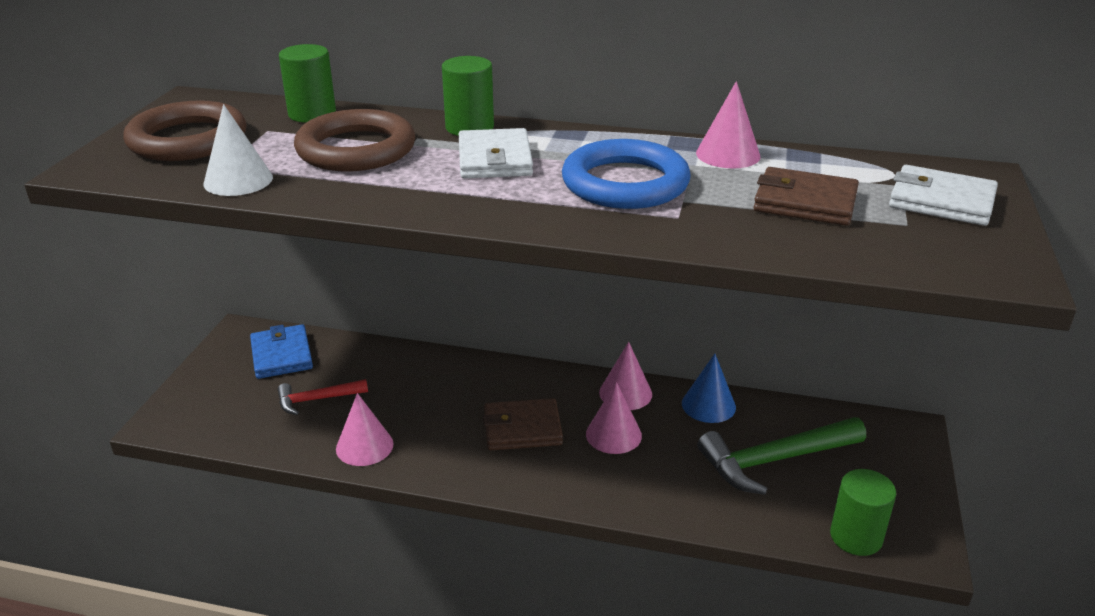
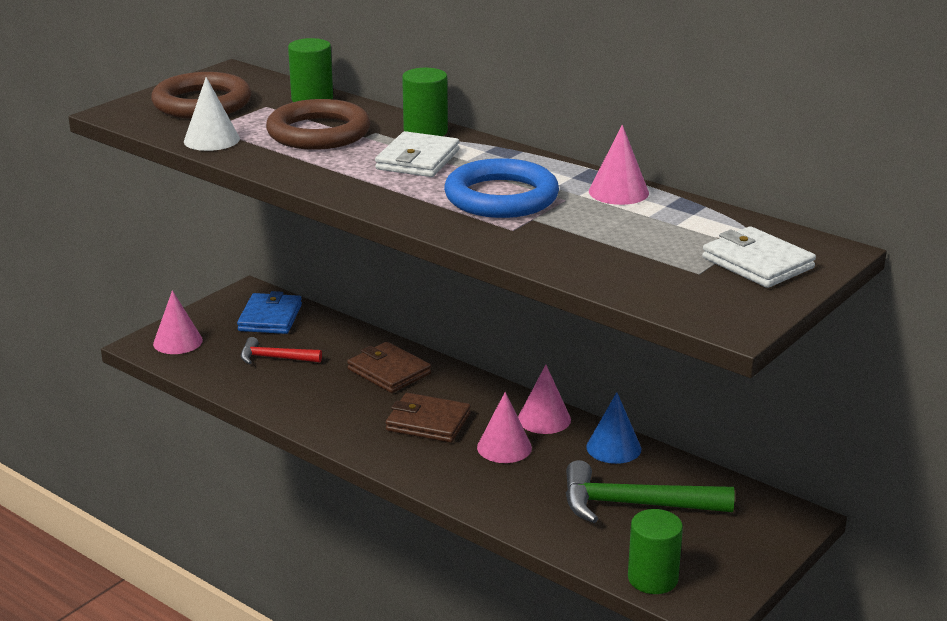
camera: 25 degrees right, 5 degrees down
(364, 446) = (288, 401): pink cone -> pink cone (178, 342)
(805, 202) = (633, 240): brown wallet -> brown wallet (389, 371)

